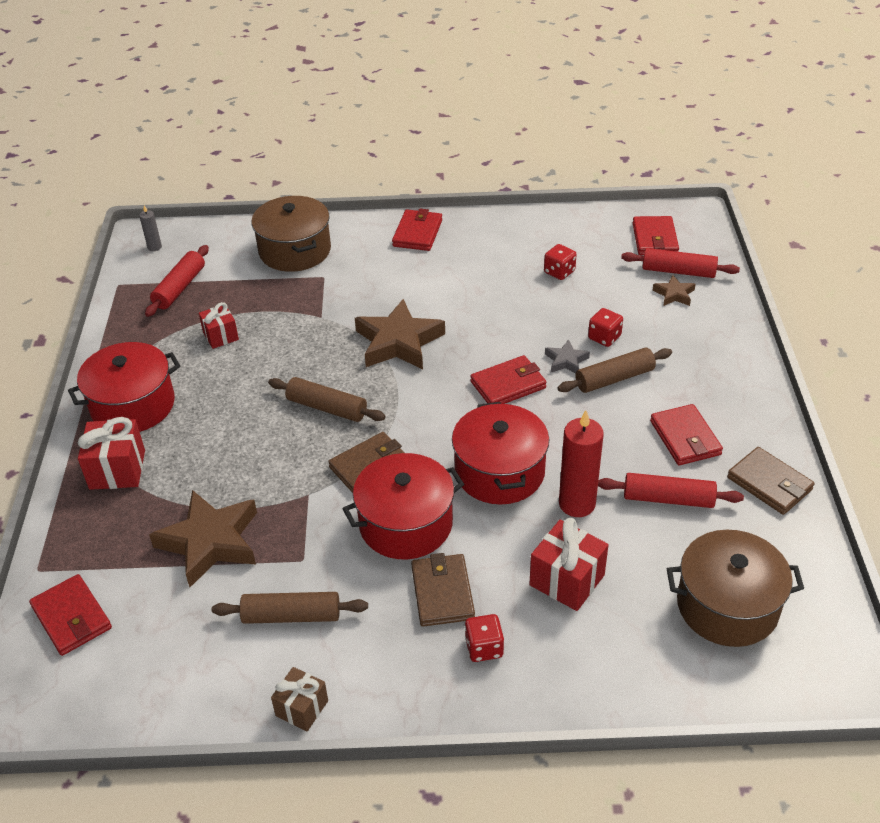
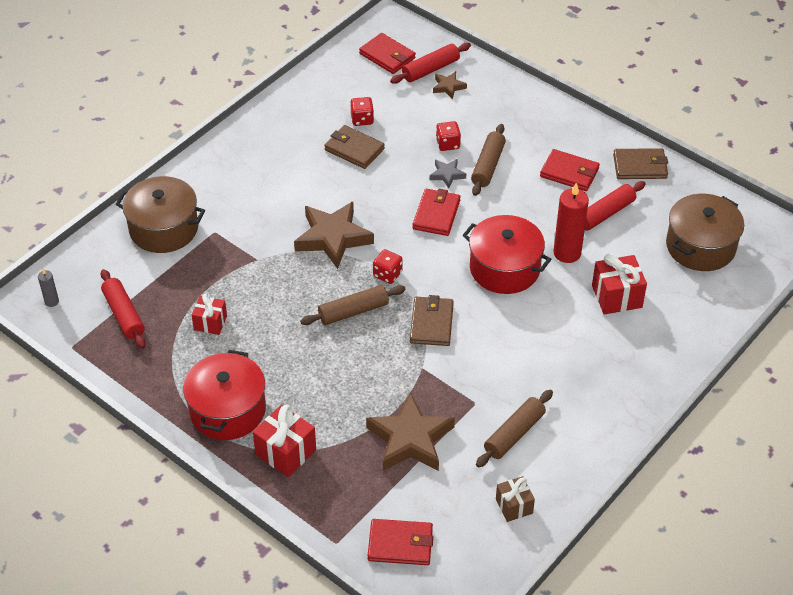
camera: 50 degrees left, 5 degrees up
(302, 708) = (587, 469): brown gift -> brown gift (514, 506)
(405, 524) = (498, 337): red pot -> none
(417, 233) = (230, 156): red wallet -> none
(442, 592) = (569, 355): brown wallet -> brown wallet (354, 149)
(484, 648) = (626, 363): red dice -> red dice (387, 274)

